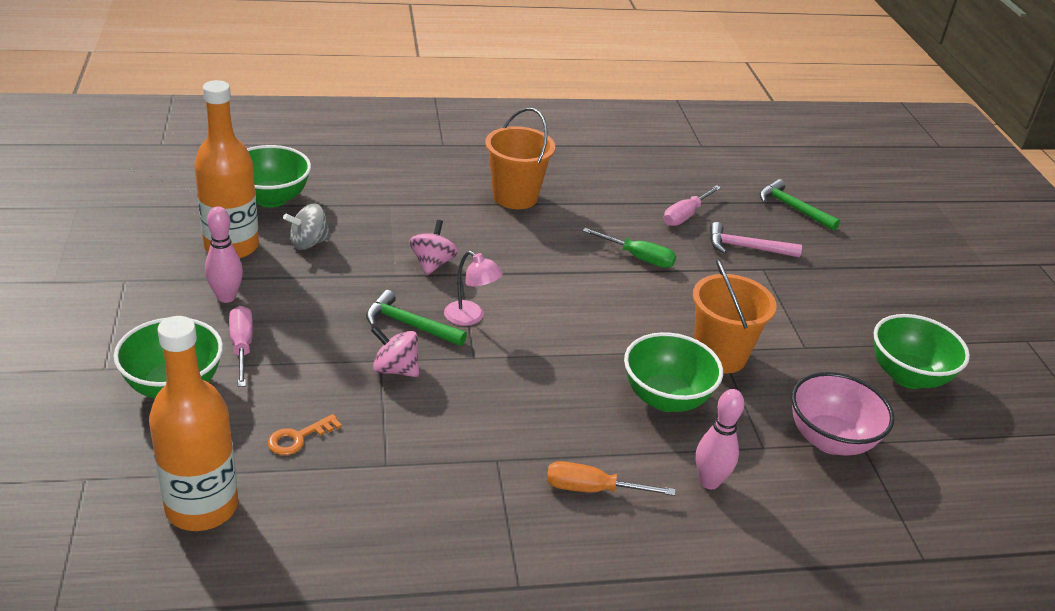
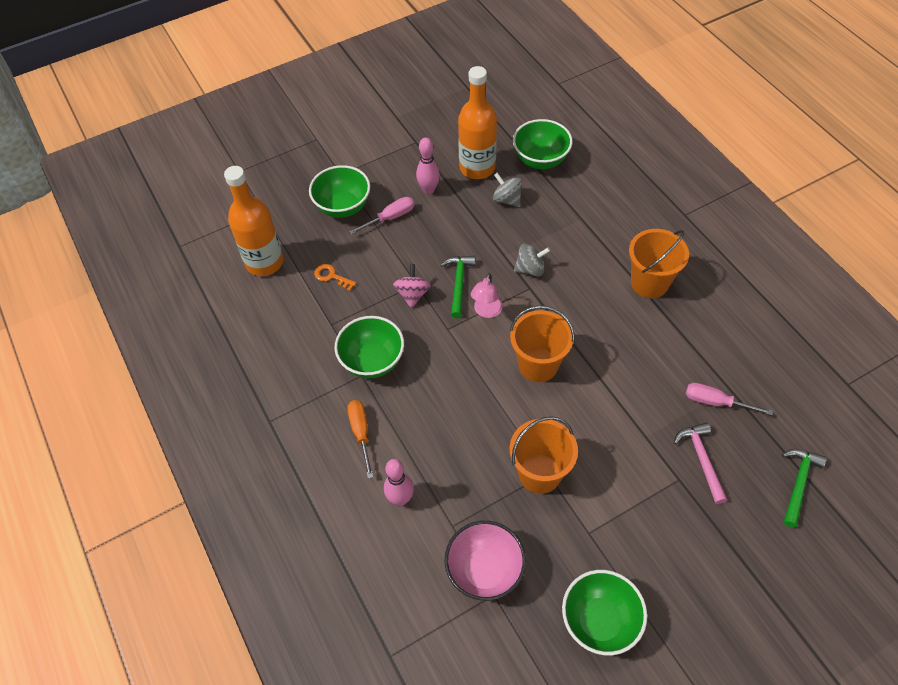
camera: 75 degrees right, 20 degrees up
(432, 264) = (530, 269): pink spinning top -> grey spinning top
(574, 306) = (538, 365): none -> orange bucket
(638, 257) = (628, 386): green screwdriver -> none
(666, 398) = (470, 450): green bowl -> green bowl (372, 361)

